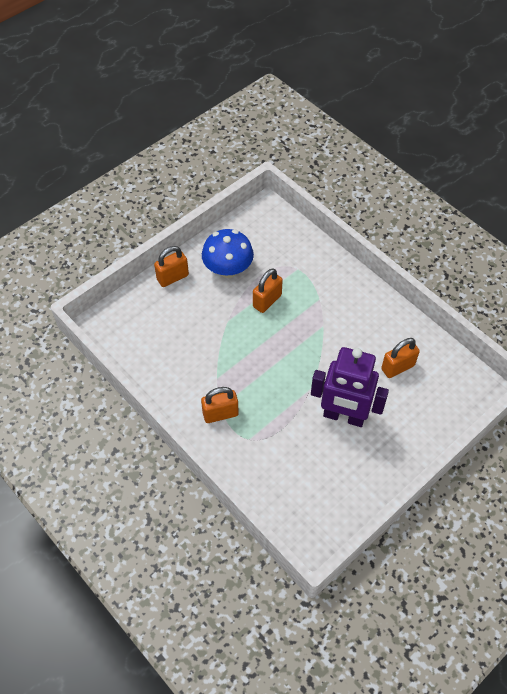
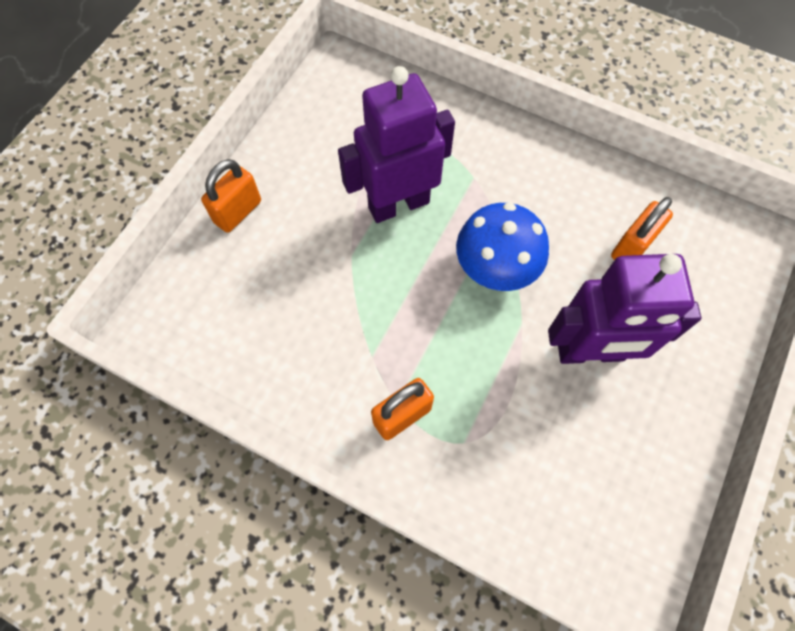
camera: 20 degrees left, 10 degrees up
(228, 269) = (319, 172): blue mushroom -> blue mushroom (495, 268)
(267, 301) = (398, 204): orange padlock -> purple robot

